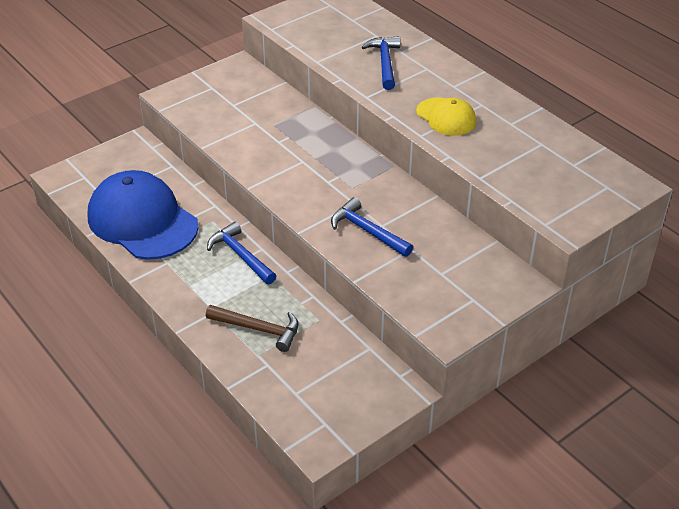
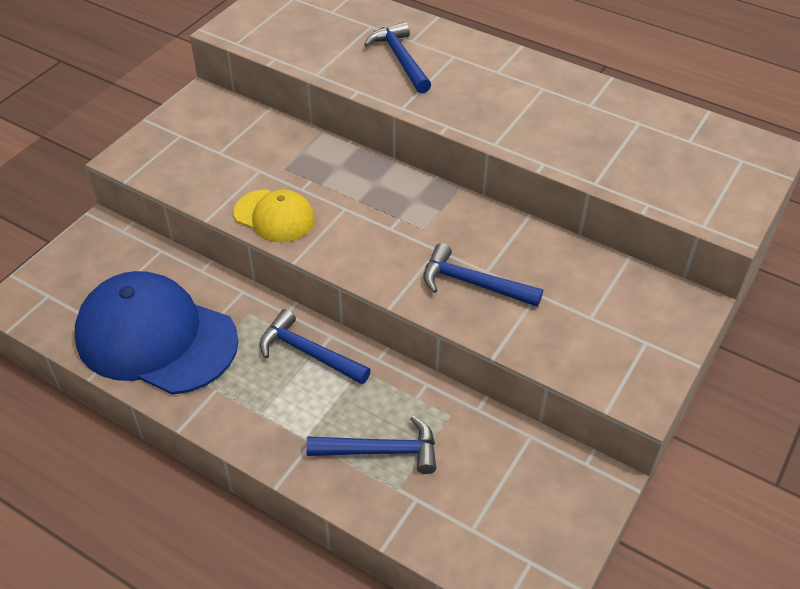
camera: 20 degrees left, 5 degrees up
(258, 329) = (380, 451): brown hammer -> blue hammer
(446, 117) = (511, 113): yellow cap -> yellow cap (274, 216)

